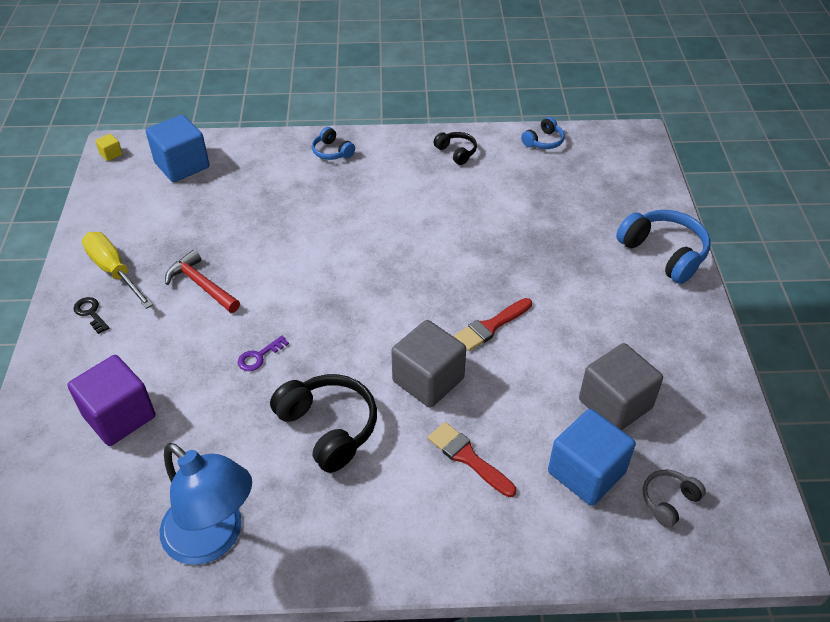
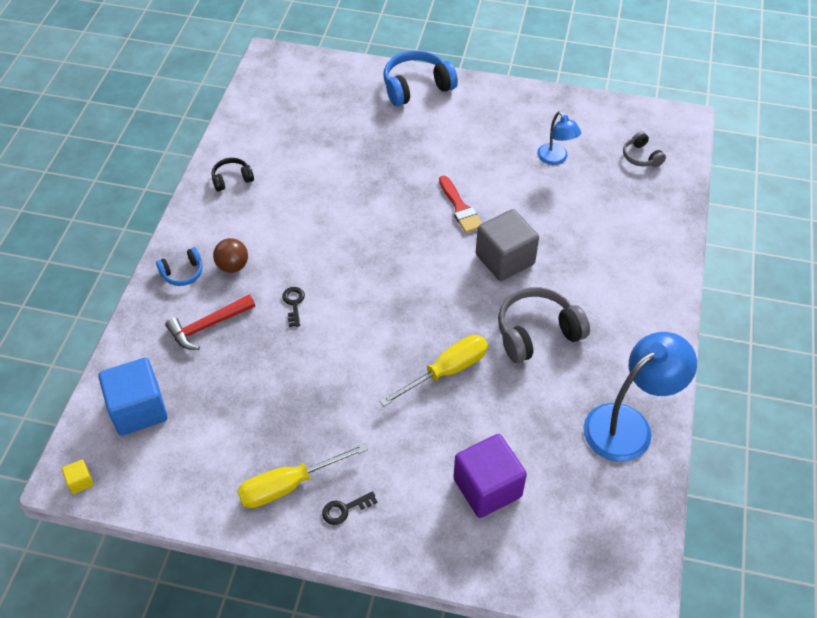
camera: 75 degrees left, 5 degrees up
(201, 285) = (339, 407): red hammer -> red hammer (208, 326)
(259, 356) = (446, 371): purple key -> yellow screwdriver
(316, 228) = (293, 304): none -> black key
(328, 428) = (537, 333): black headphones -> grey headphones
(350, 179) = (233, 266): none -> brown ball
(468, 457) = (584, 252): red brush -> none
(543, 141) = (246, 117): blue headphones -> none
(586, 472) = (610, 191): blue cube -> none
(615, 404) = (555, 158): grey cube -> blue lamp

